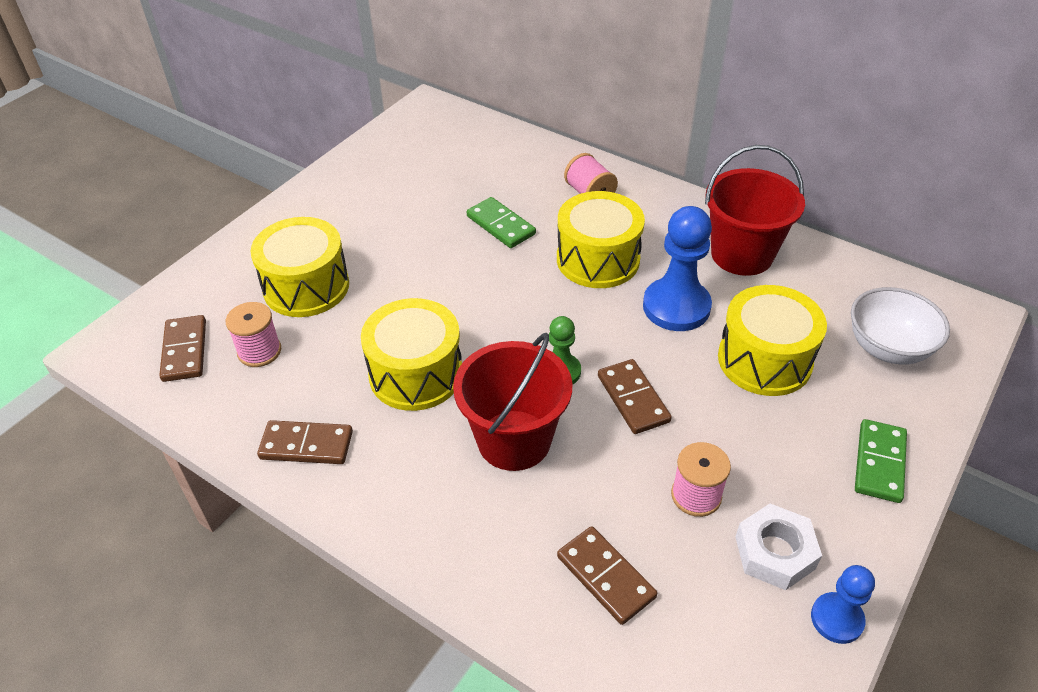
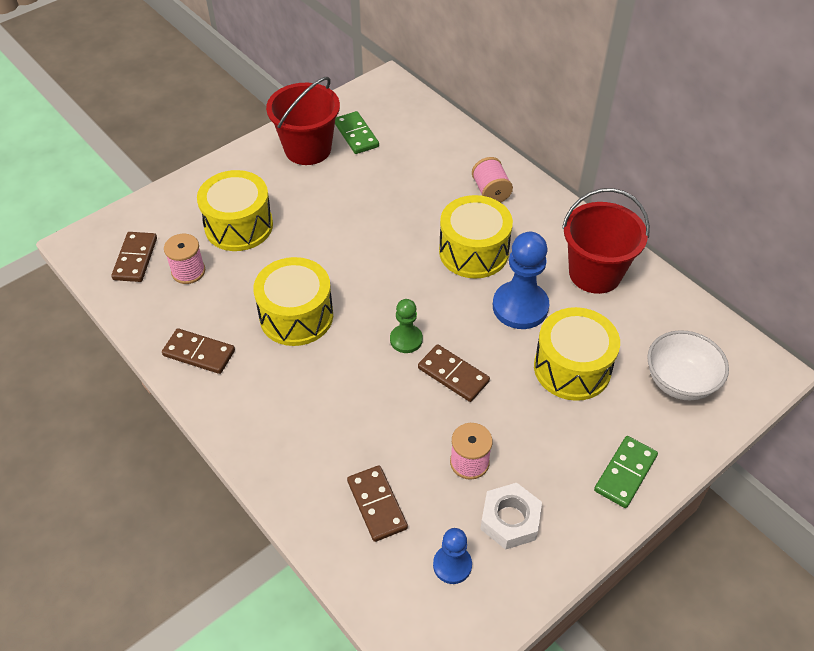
camera: 15 degrees right, 5 degrees up
(501, 225) = (407, 205): green domino -> green domino (356, 135)
(514, 440) = (350, 386): red bucket -> red bucket (308, 149)
(633, 399) = (453, 375): brown domino -> brown domino turned 45 degrees counterclockwise
(837, 619) = (534, 580): blue pawn -> blue pawn (452, 565)

